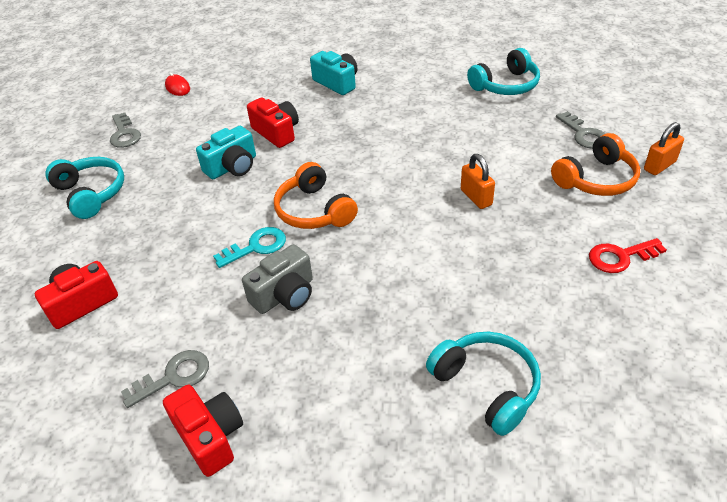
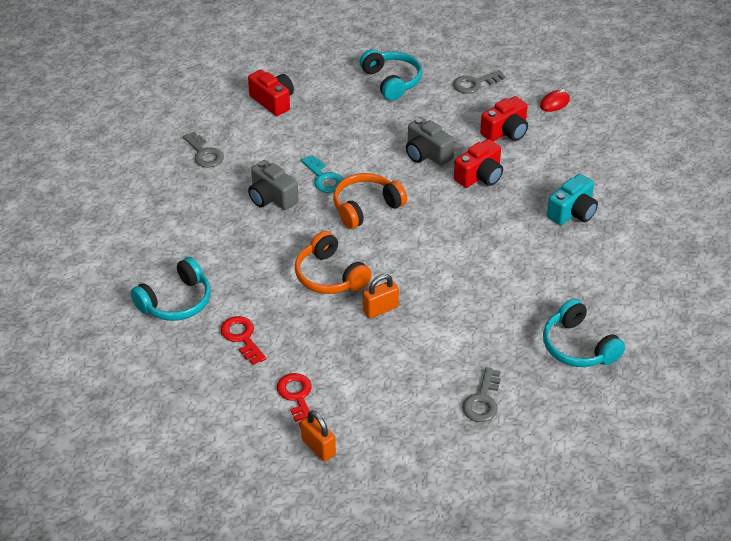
camera: 85 degrees right, 0 degrees up
(91, 194) = (391, 81): turquoise headphones -> turquoise headphones turned 75 degrees counterclockwise
(210, 436) = (157, 175): red camera -> red camera (506, 132)
(232, 167) = (426, 154): turquoise camera -> grey camera
(540, 310) = (242, 337): none -> red key
(584, 134) = (482, 400): grey key -> grey key turned 45 degrees counterclockwise
(596, 179) = (406, 398): orange headphones -> orange headphones (330, 276)
(659, 166) = (427, 453): orange padlock -> orange padlock (318, 447)

